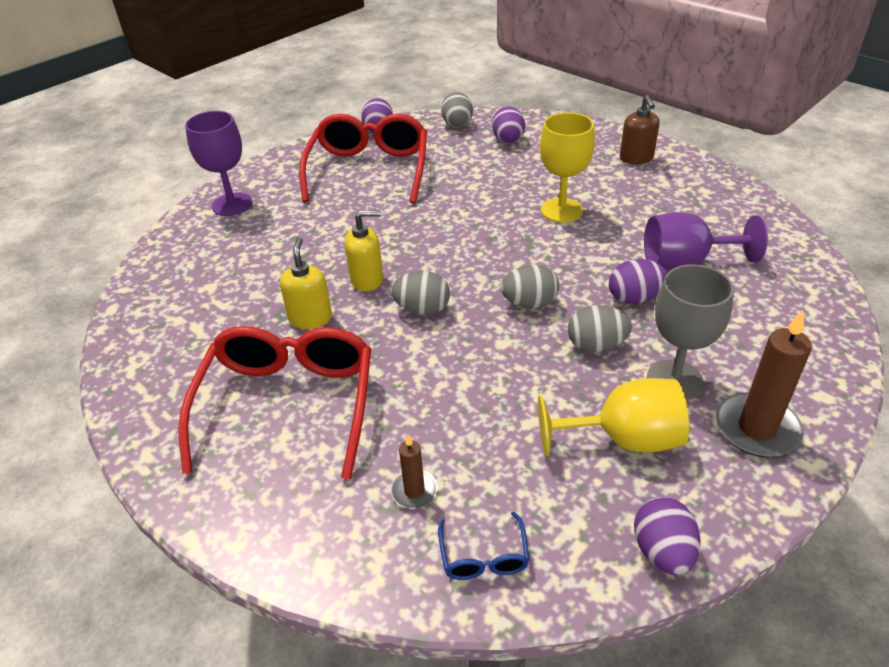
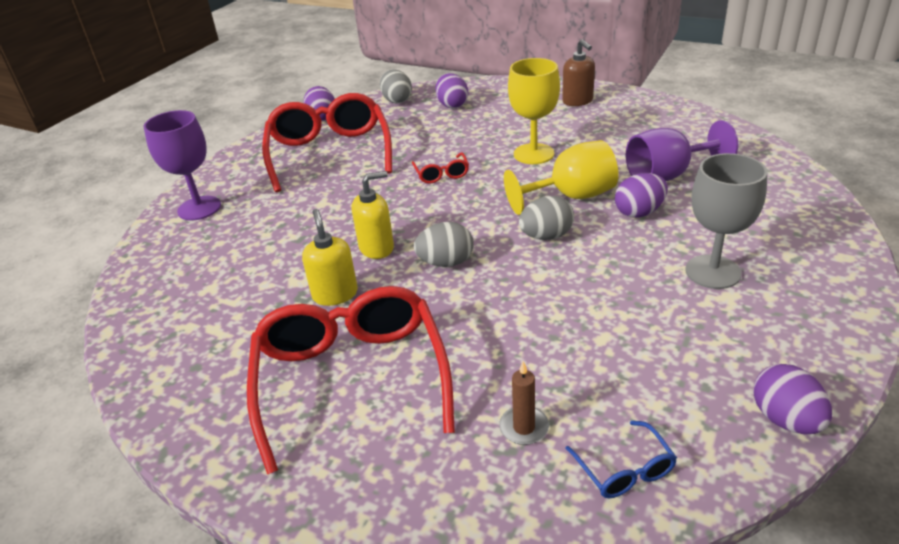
camera: 15 degrees left, 5 degrees down
(462, 214) = (441, 174): none -> red glasses
(596, 345) = (627, 258): grey egg -> none
(623, 439) = (696, 332): yellow goblet -> yellow goblet (571, 197)
(756, 428) = (805, 295): brown candle -> none

